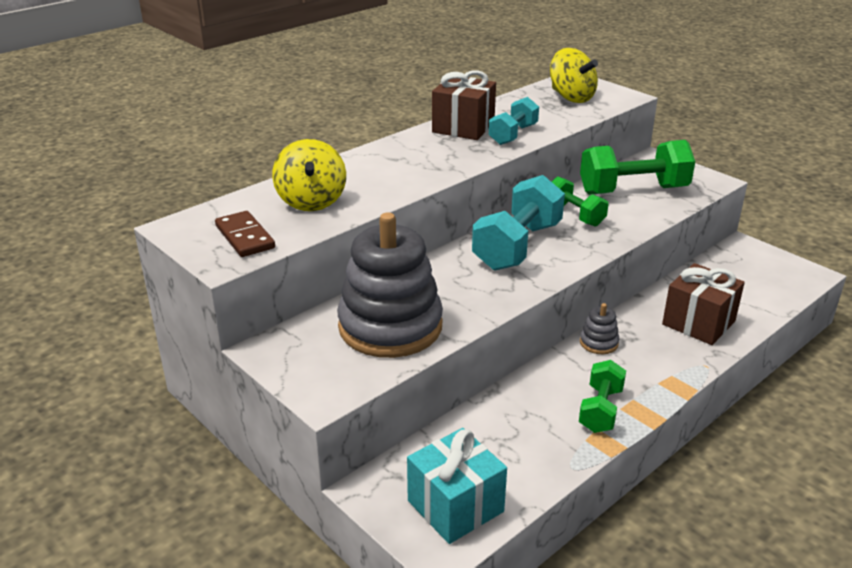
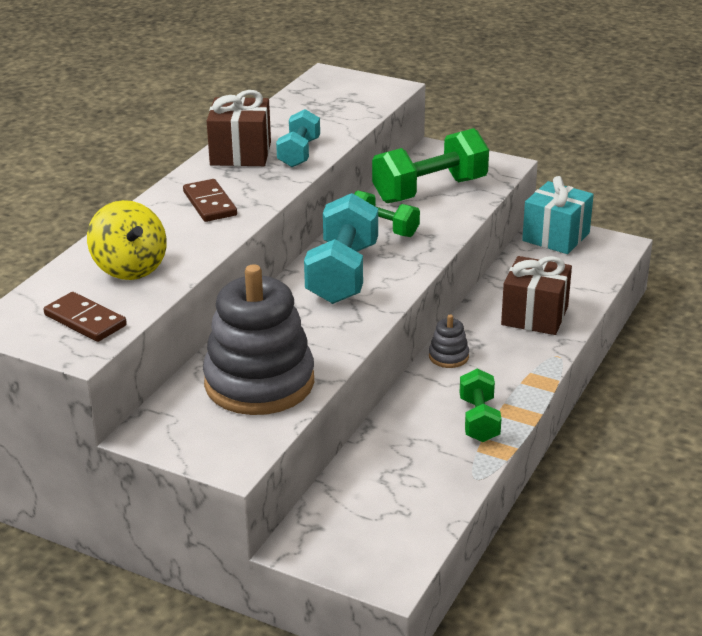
camera: 20 degrees left, 0 degrees up
(412, 162) = (210, 203): none -> brown domino
(455, 506) = (386, 539): turquoise gift -> turquoise gift (556, 237)
(571, 97) = (336, 98): yellow spinning top -> none

